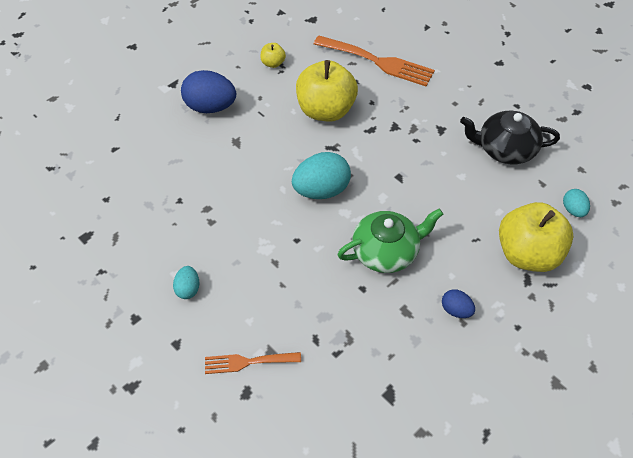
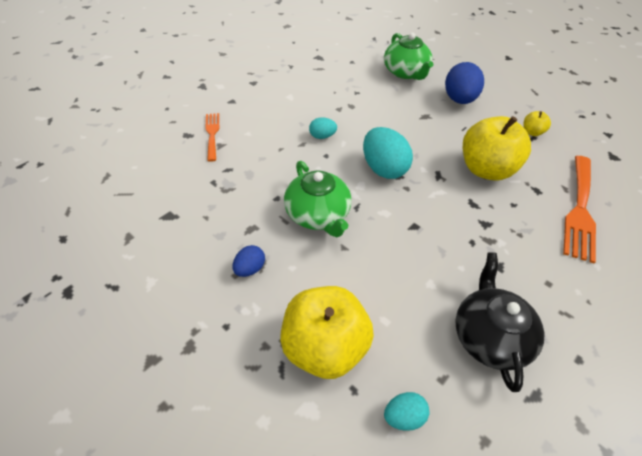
camera: 85 degrees right, 5 degrees down
(145, 146) = (406, 72): none -> green teapot
(188, 289) = (276, 102): turquoise egg -> turquoise egg (322, 136)

